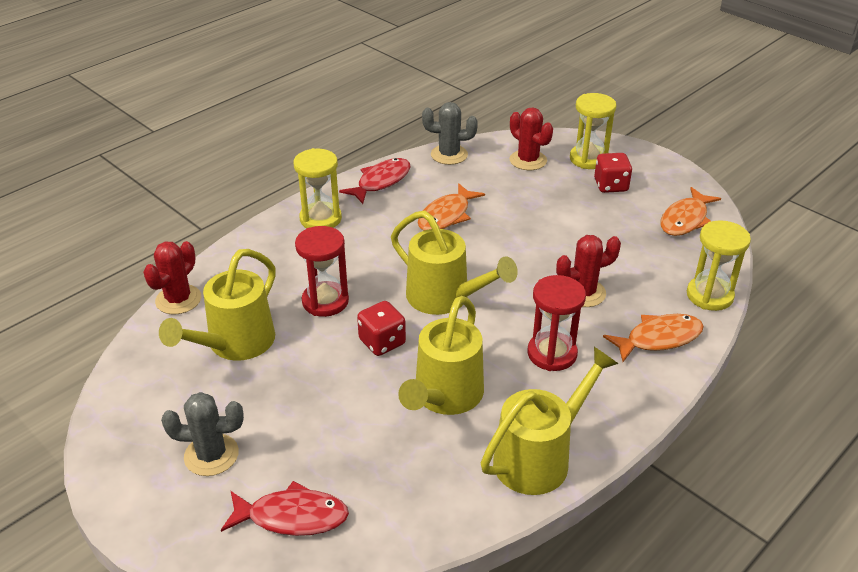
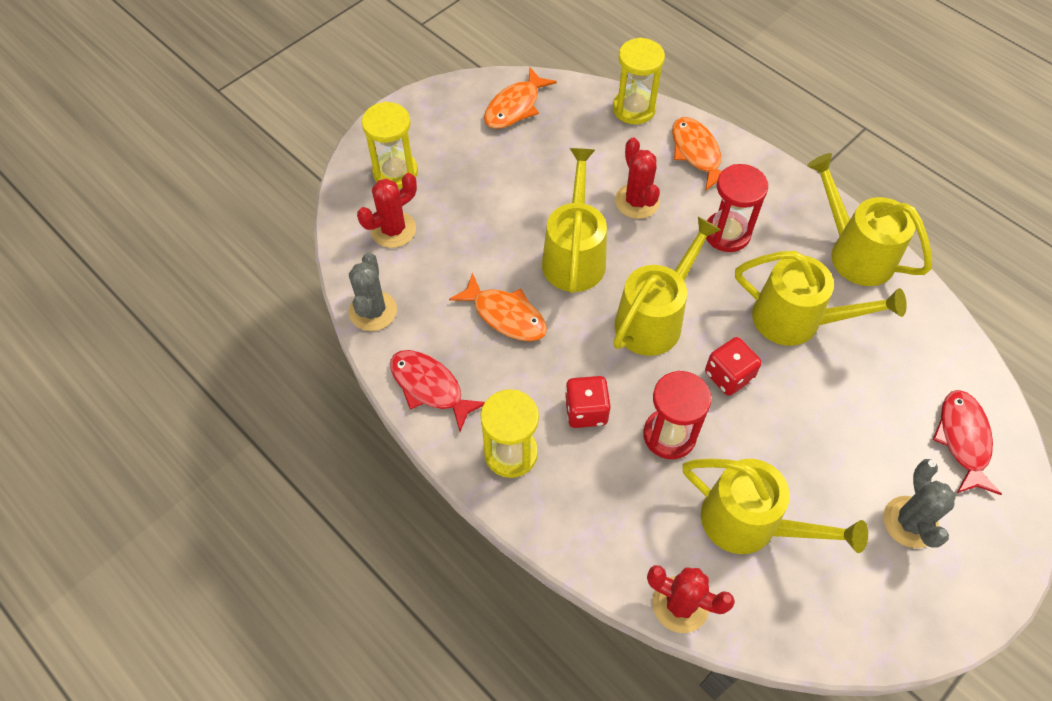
camera: 90 degrees left, 20 degrees up
(513, 252) = (574, 255): none -> yellow watering can
(611, 185) = (451, 158): red dice -> red dice (586, 411)
(685, 219) = (515, 107): orange fish -> orange fish turned 90 degrees clockwise

